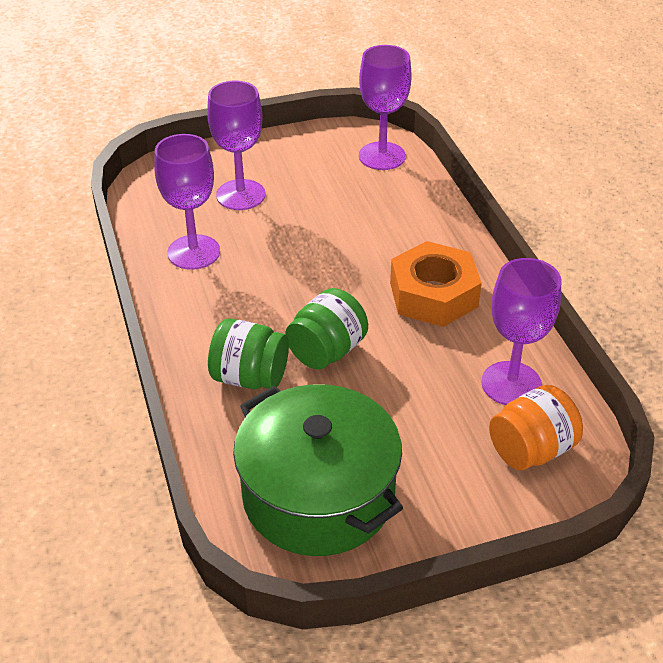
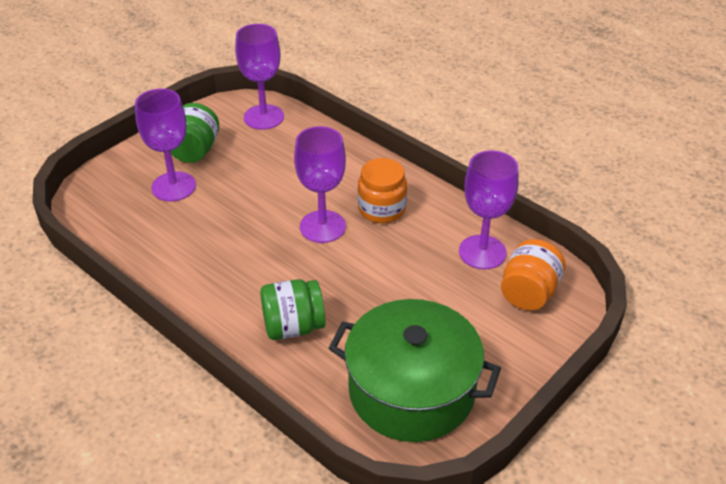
camera: 30 degrees left, 0 degrees up
(194, 252) = (170, 247): purple goblet -> purple goblet (322, 226)
(327, 351) = (336, 282): green jar -> green jar (195, 150)
(433, 294) = (381, 209): orange nut -> orange jar

